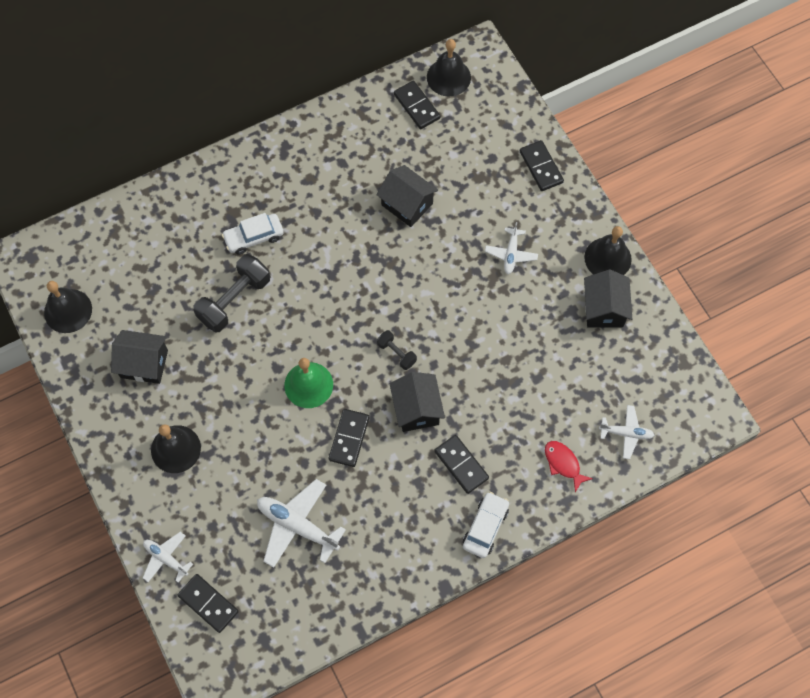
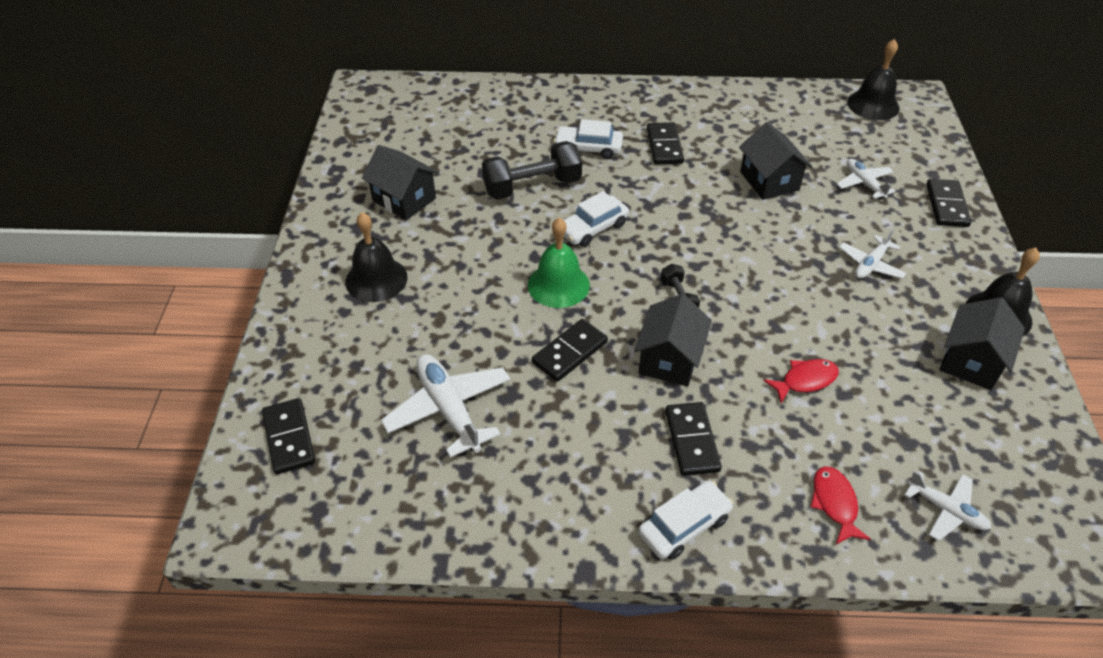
camera: 30 degrees right, 20 degrees down
(68, 311) = (369, 135): black bell -> none
(166, 558) = (283, 371): white plane -> white plane (864, 183)
(303, 319) = (592, 228): none -> white car
(417, 106) = (825, 114): black domino -> black domino (664, 146)
(509, 380) = (805, 380): none -> red fish

